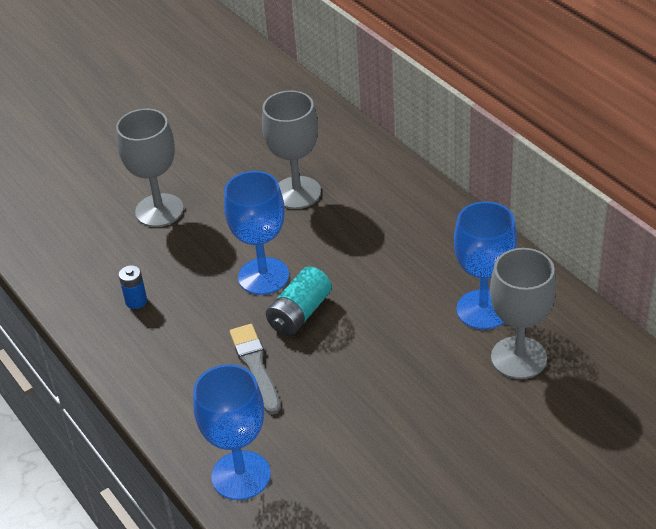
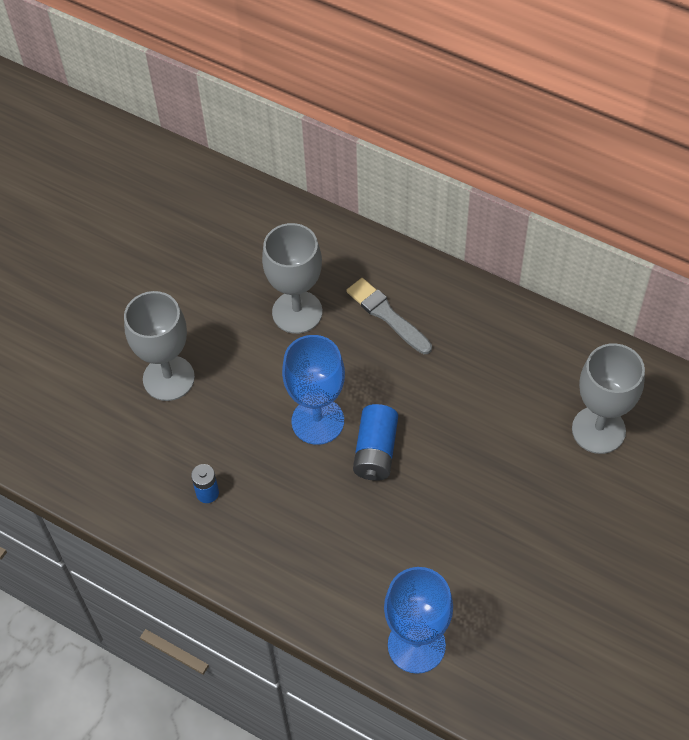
camera: 25 degrees left, 15 degrees up
(255, 366) = (366, 525): grey brush -> grey brush (387, 315)
(300, 313) = (376, 451): turquoise battery -> blue battery
(483, 309) = (542, 388): blue goblet -> none

